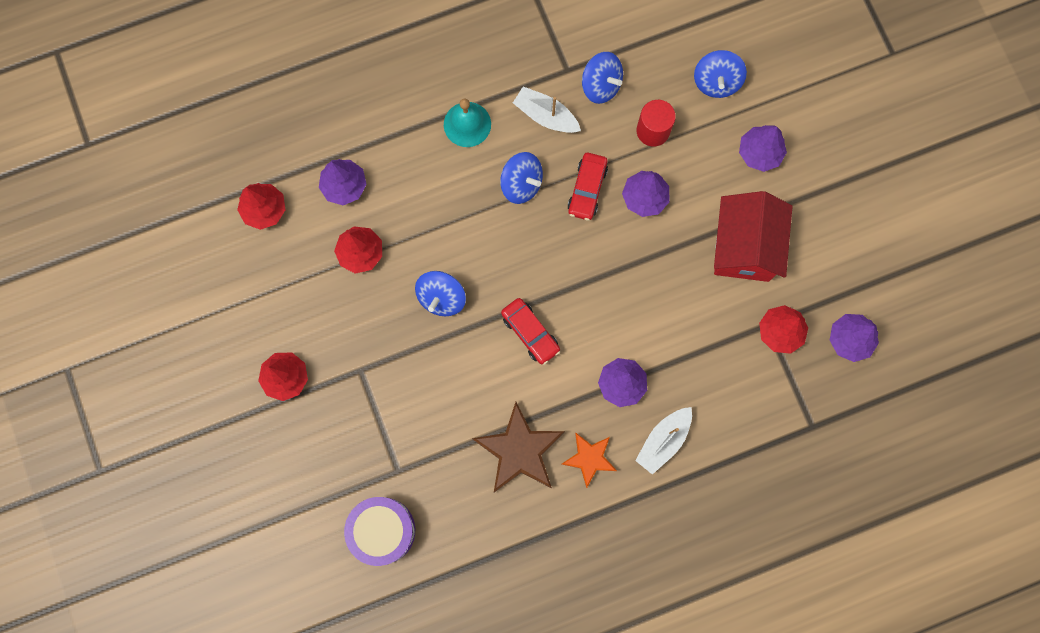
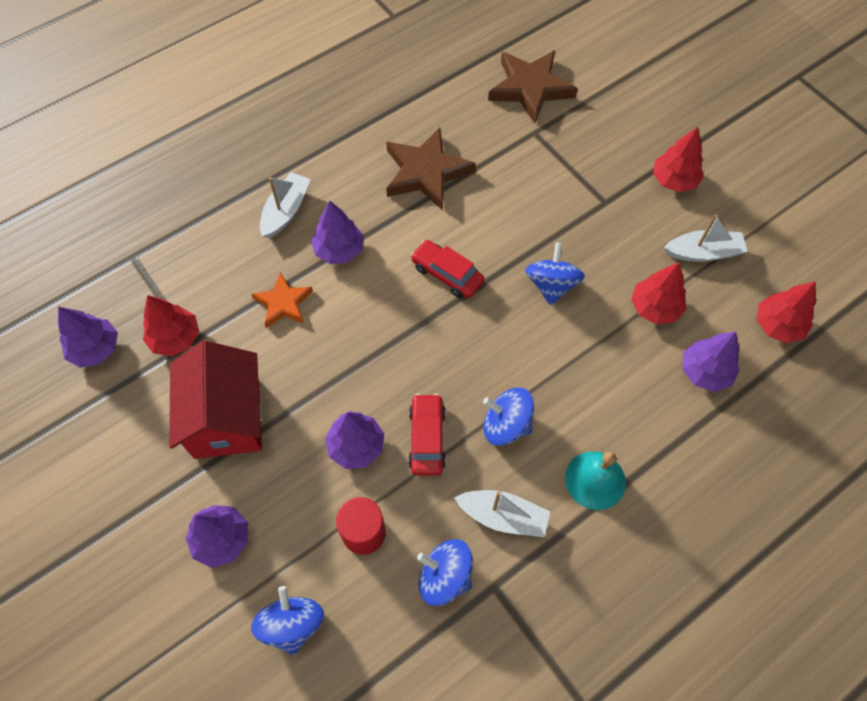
camera: 165 degrees right, 15 degrees down
(294, 294) = (703, 252): none -> white boat
(382, 530) = (530, 88): purple drum -> brown star
(589, 458) = (356, 181): orange star -> orange star (283, 303)

